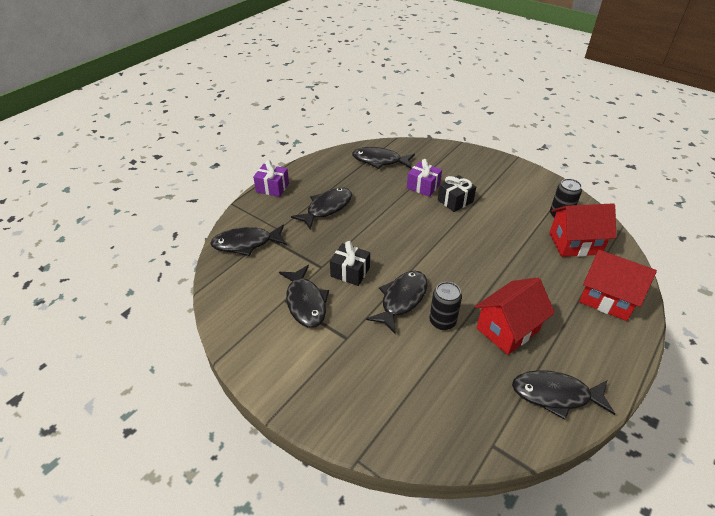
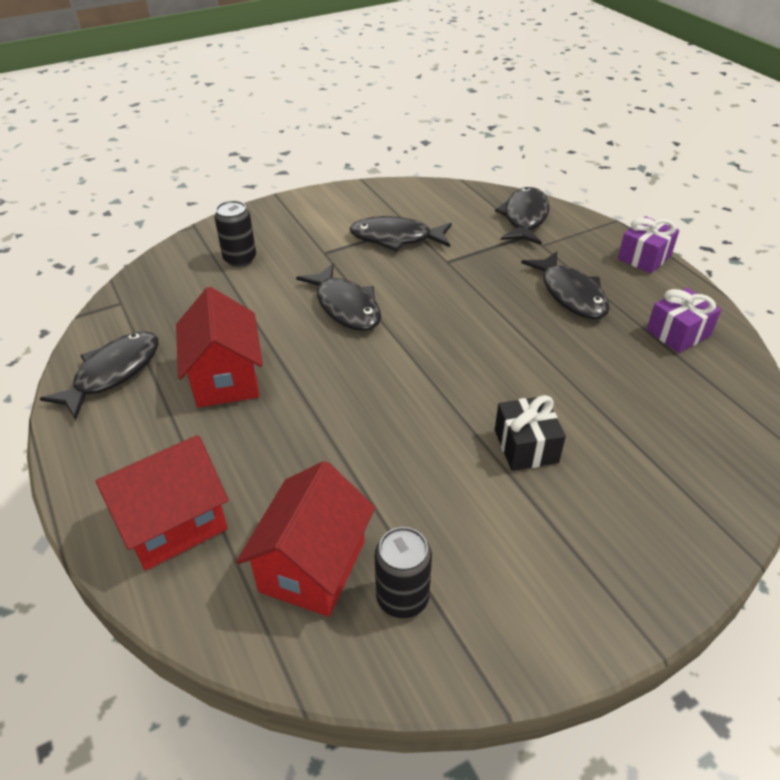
camera: 115 degrees right, 0 degrees up
(350, 272) = (422, 280): black gift -> none
(380, 160) = (698, 391): black fish -> none
(423, 186) = (589, 420): purple gift -> purple gift (678, 333)
(442, 321) = (286, 327): black can -> black can (240, 259)

